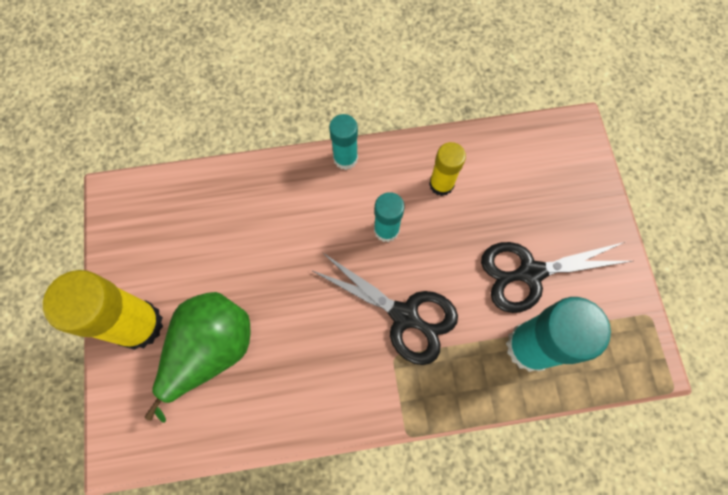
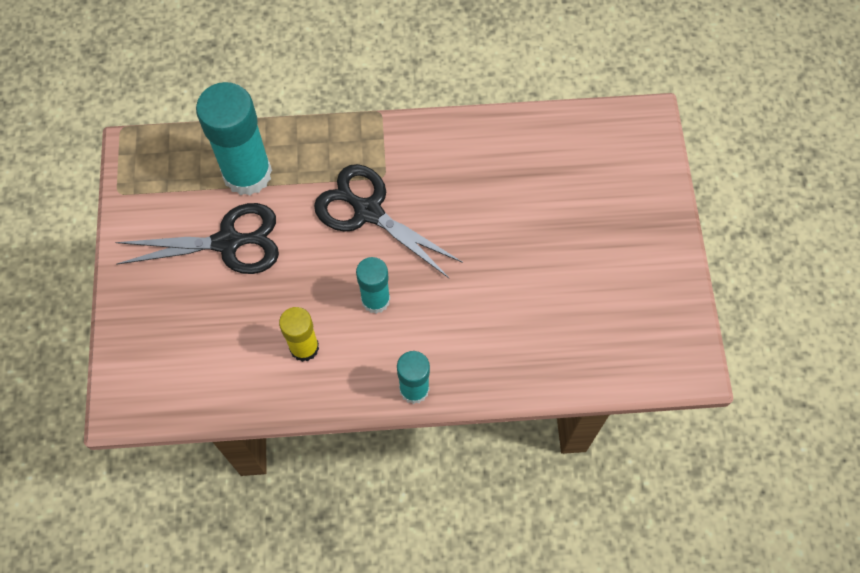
camera: 175 degrees left, 5 degrees down
(139, 325) = (642, 224): yellow glue stick -> none
(211, 350) = (566, 195): green pear -> none

